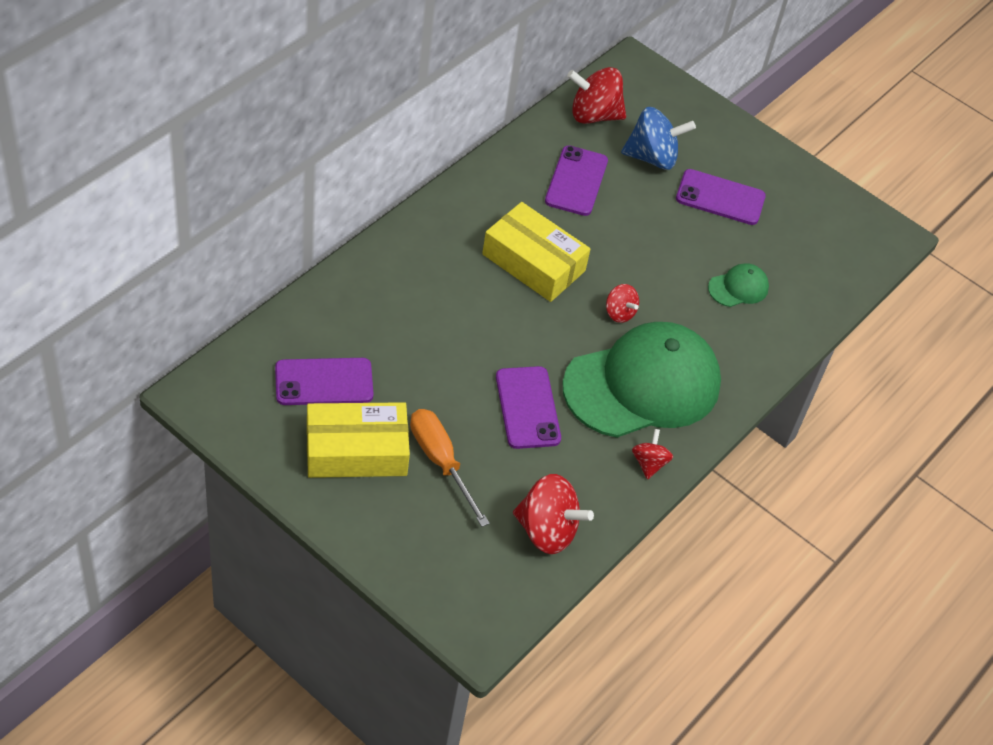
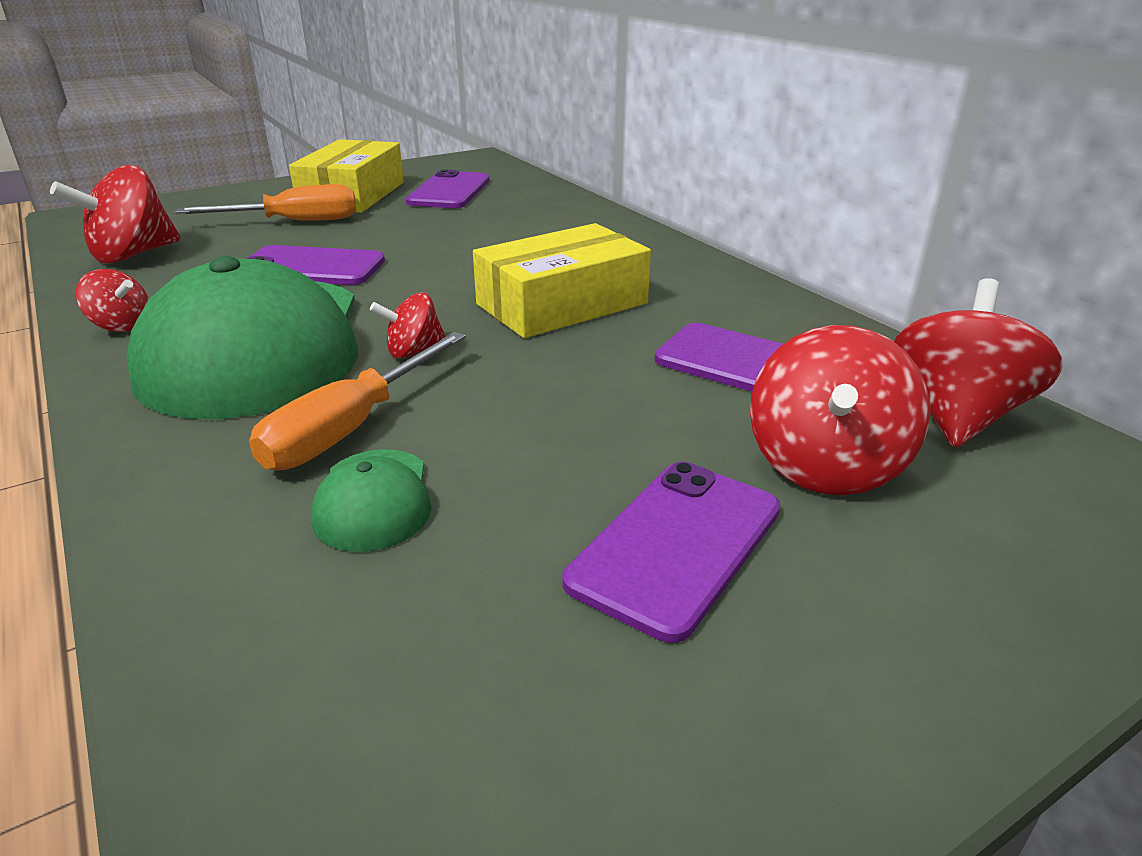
camera: 115 degrees right, 20 degrees down
(652, 157) = (825, 466): blue spinning top -> red spinning top
(697, 313) = (351, 428): none -> orange screwdriver

